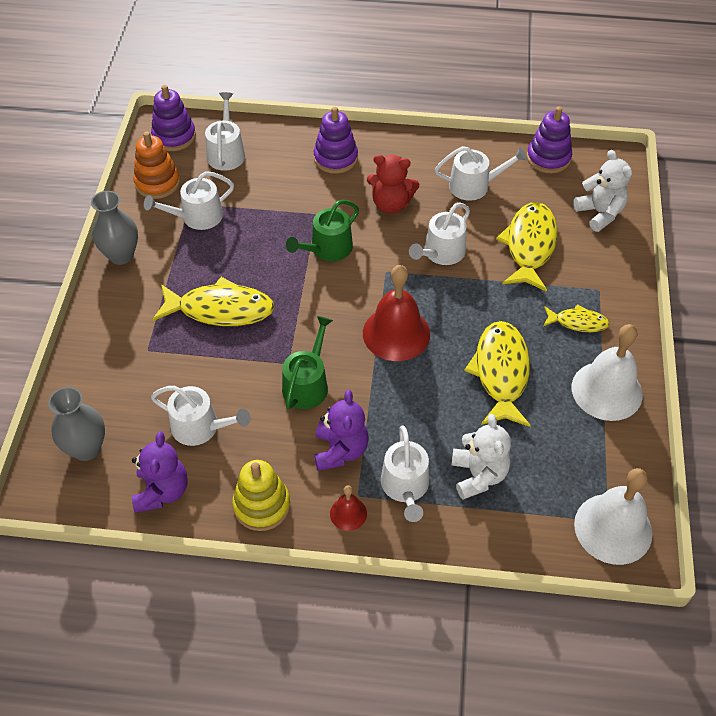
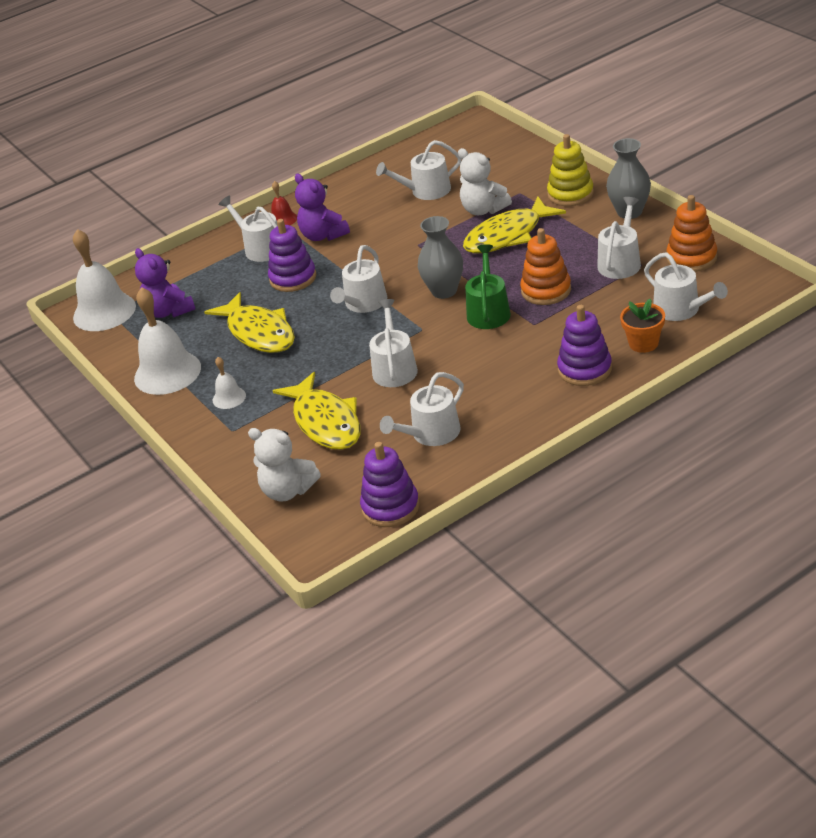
camera: 145 degrees right, 15 degrees down
(86, 448) = (478, 146): grey vase -> grey vase (444, 291)
(162, 491) = (406, 162): purple teddy bear -> purple teddy bear (168, 311)
(174, 136) = (745, 289): purple stacking toy -> purple stacking toy (293, 278)
(262, 505) = (339, 192): yellow stacking toy -> yellow stacking toy (570, 194)
(271, 234) = (546, 290): none -> orange stacking toy
(281, 148) = (643, 343): none -> orange flower pot
(307, 384) = (388, 245): green watering can -> none
(391, 204) = (484, 371): red teddy bear -> none
(396, 333) = (363, 303): red bell -> white watering can
(478, 475) = (218, 279): white teddy bear -> white teddy bear (483, 210)
(577, 322) = (229, 397): yellow fish -> white bell

